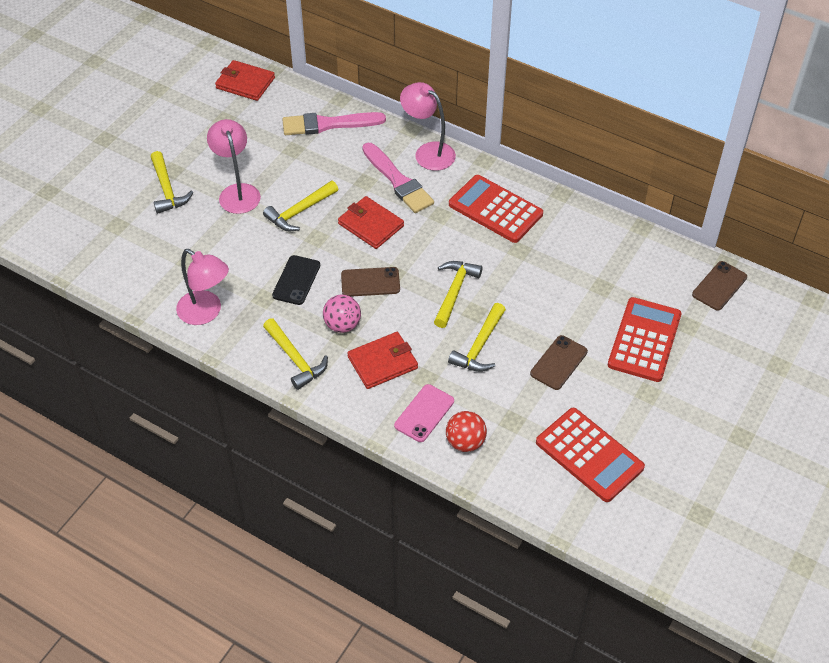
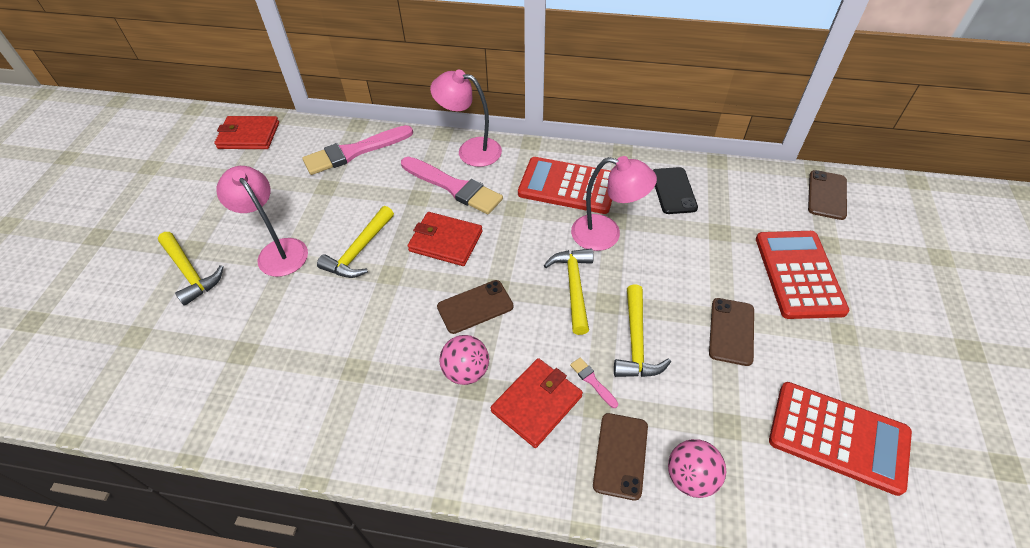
camera: 20 degrees left, 0 degrees up
(206, 313) = (287, 415): pink lamp -> pink lamp (606, 234)
(295, 359) = (426, 439): yellow hammer -> none
(296, 280) = (387, 333): black phone -> black phone (673, 191)
(424, 413) = (620, 455): pink phone -> brown phone
(431, 361) = (592, 381): none -> pink brush
(465, 442) = (690, 477): red ball -> pink ball

